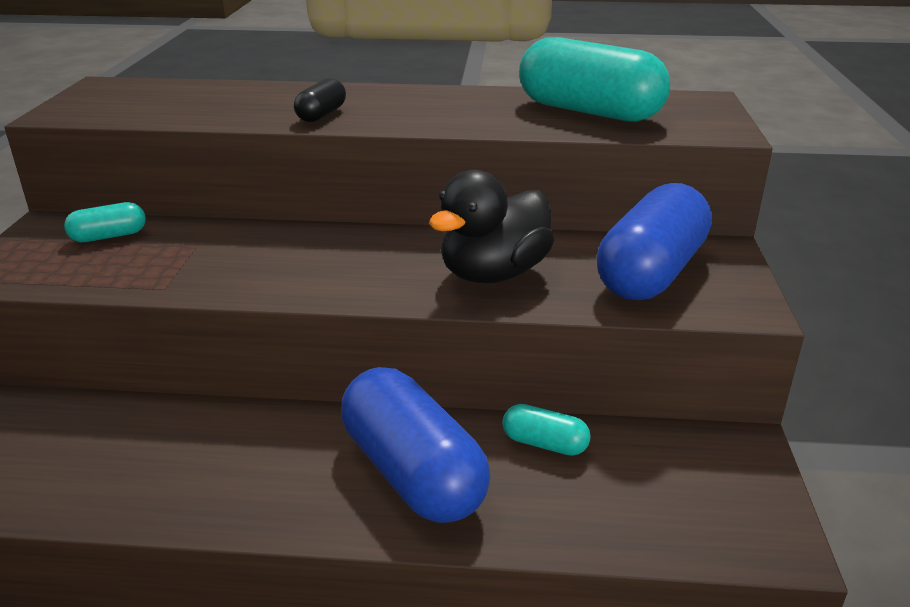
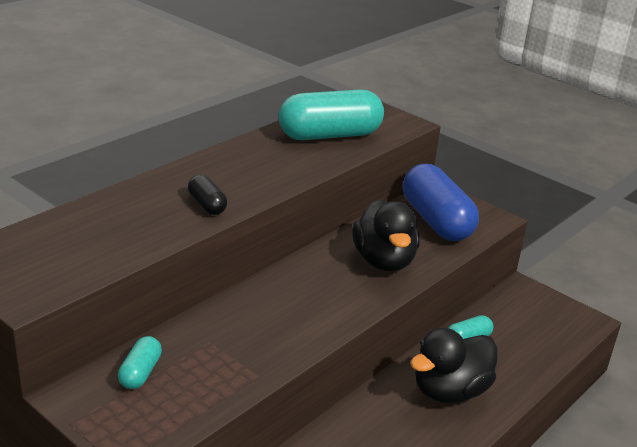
camera: 55 degrees left, 0 degrees up
(412, 473) = (450, 391): blue capsule -> black duck

